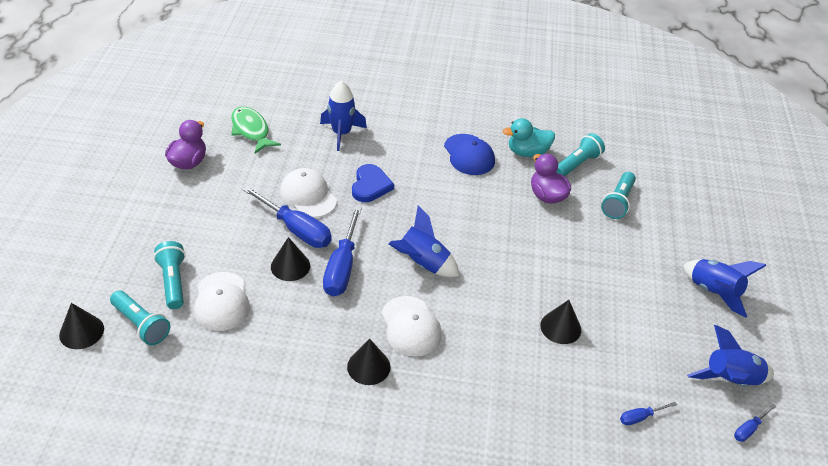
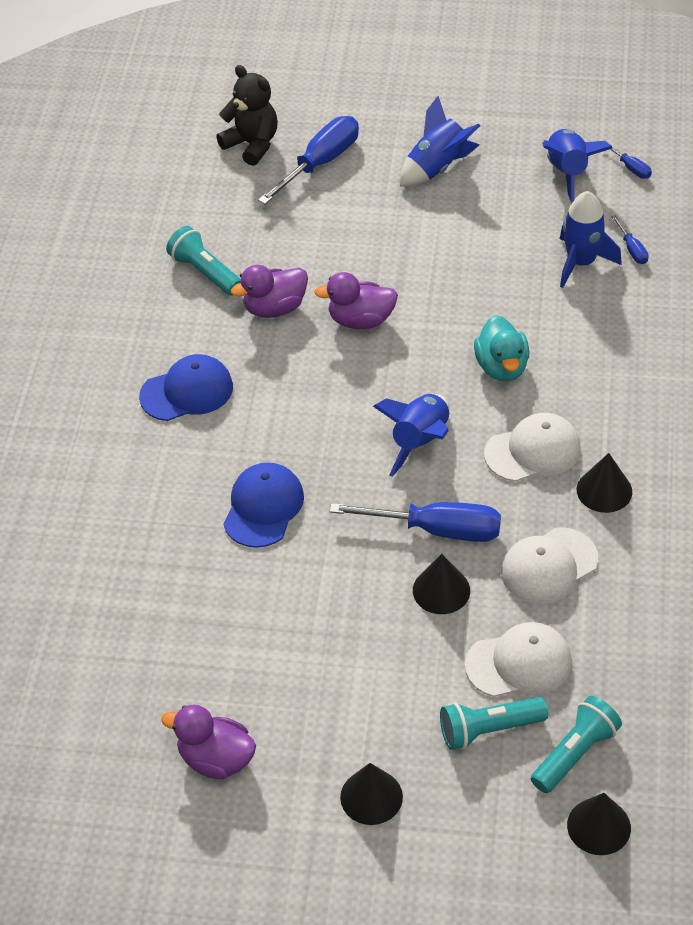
camera: 85 degrees left, 5 degrees up
(251, 130) = (128, 680): green fish -> none
(296, 229) = (366, 591): blue screwdriver -> blue screwdriver (320, 163)
(308, 196) = (290, 583): white cap -> white cap (549, 566)
(341, 133) = (136, 553): blue rocket -> blue rocket (581, 262)
(370, 186) = (263, 507): blue heart -> blue cap
(527, 152) = (180, 325): turquoise duck -> turquoise duck (502, 367)
(539, 238) = (361, 320): none -> purple duck
(560, 327) = (513, 307): black cone -> black cone (371, 797)
(618, 202) = (283, 237): turquoise flashlight -> none
(711, 189) = (252, 144): none -> black teddy bear

